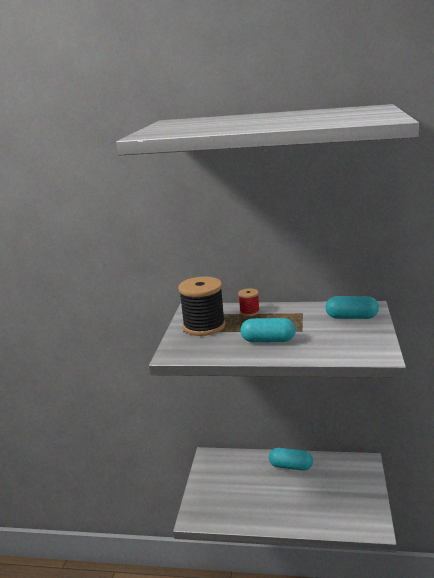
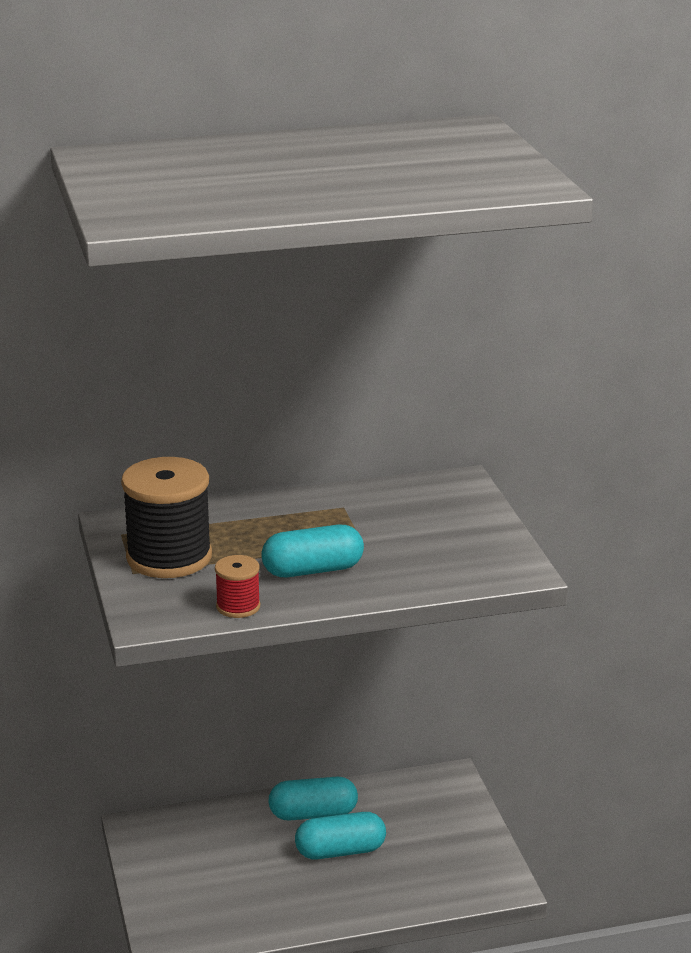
camera: 25 degrees left, 5 degrees up
(249, 312) = (239, 516): red spool -> red spool (238, 606)
(351, 317) = (438, 506): turquoise capsule -> turquoise capsule (340, 851)

